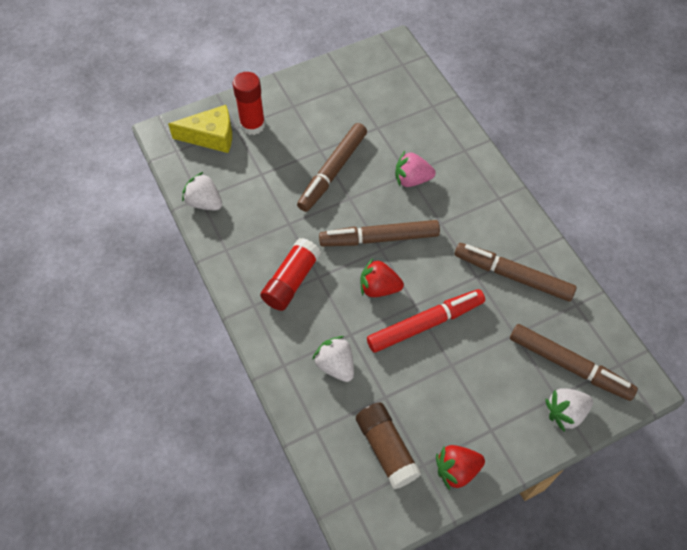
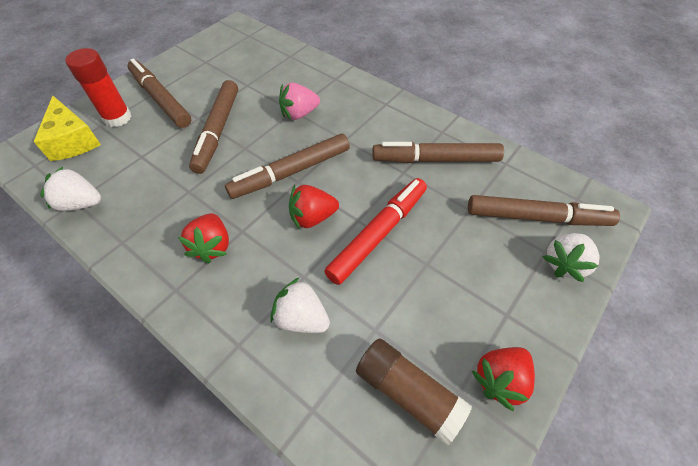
camera: 25 degrees left, 5 degrees down
(211, 136) = (73, 140): yellow cheese -> yellow cheese turned 90 degrees clockwise
(291, 281) = (212, 246): red glue stick -> red strawberry
(295, 117) = (161, 99): none -> brown marker

